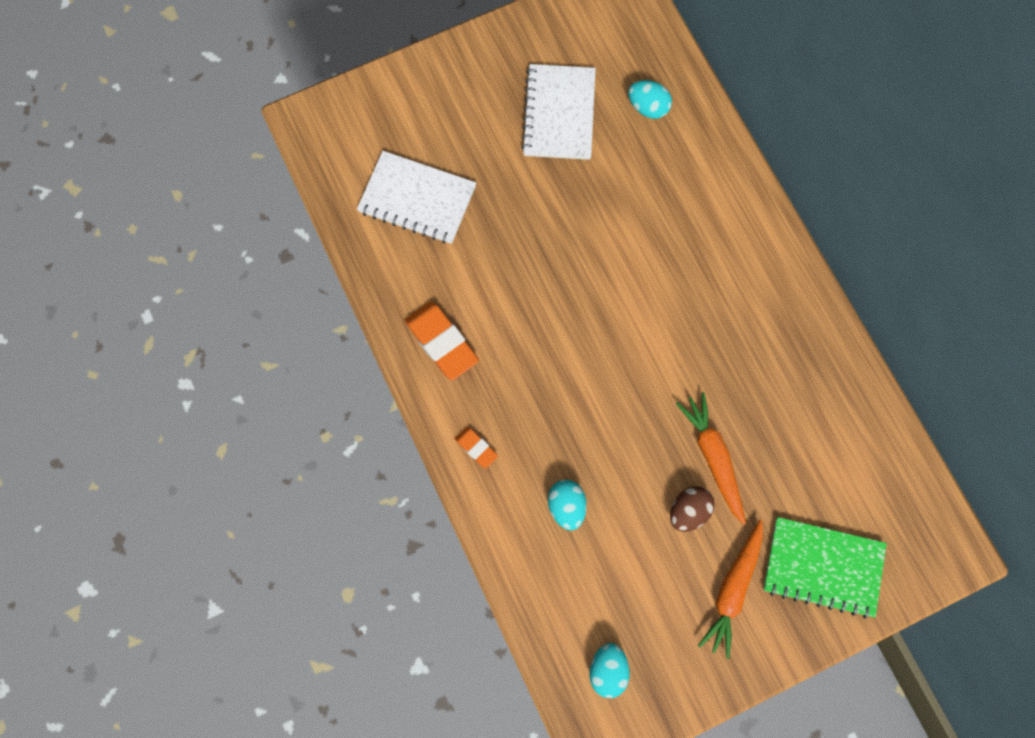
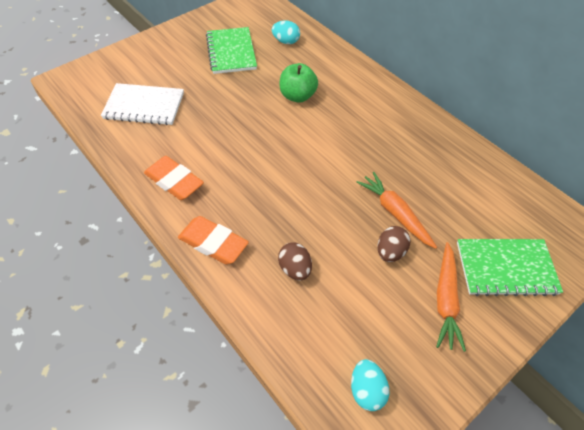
camera: 15 degrees left, 20 degrees down
(476, 448) = (213, 243): orange eraser -> orange eraser, size x1.91
(559, 114) = (231, 52): white notebook -> green notebook
(566, 507) = (295, 269): turquoise egg -> brown egg
(638, 226) = (297, 96): none -> green apple

